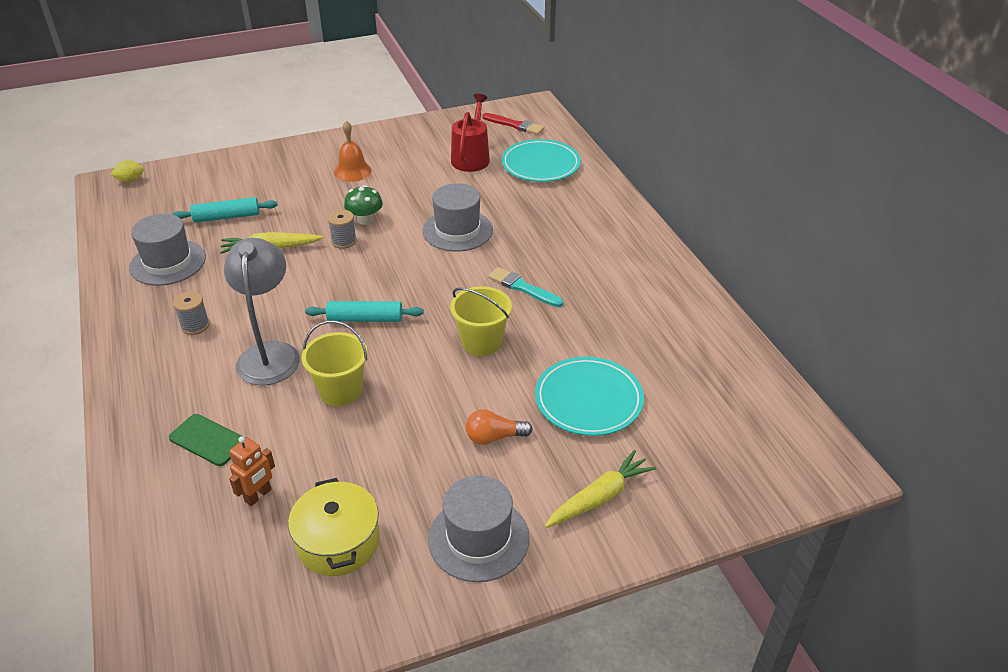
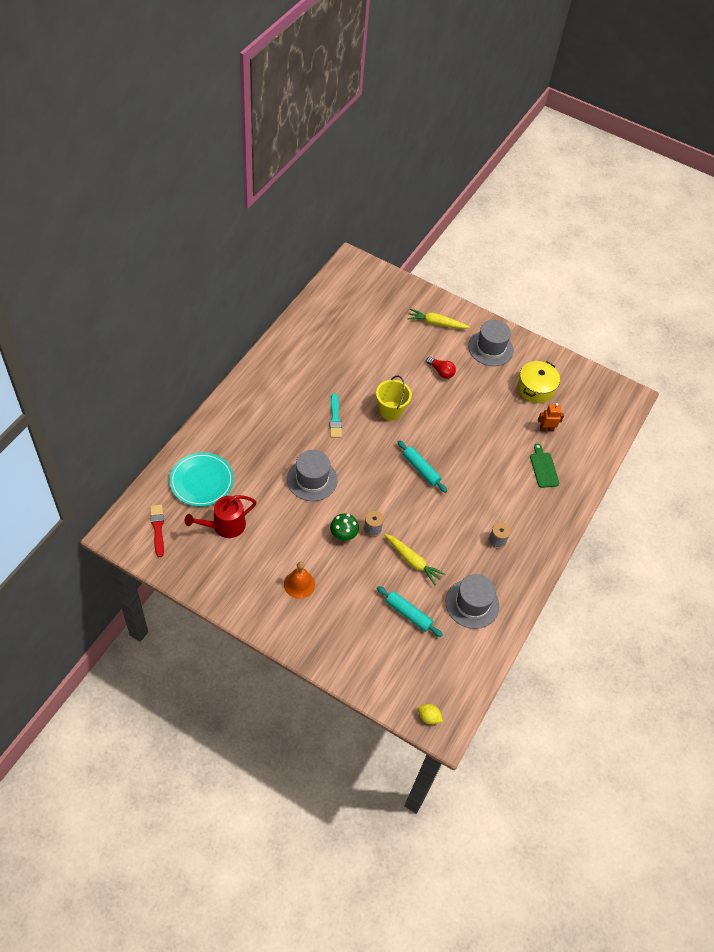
camera: 135 degrees left, 15 degrees up
(270, 353) = (480, 490): grey lamp -> none
(340, 391) = (472, 443): yellow bucket -> none
(494, 437) = (441, 372): orange light bulb -> red light bulb
(588, 400) = (389, 352): turquoise plate -> none

